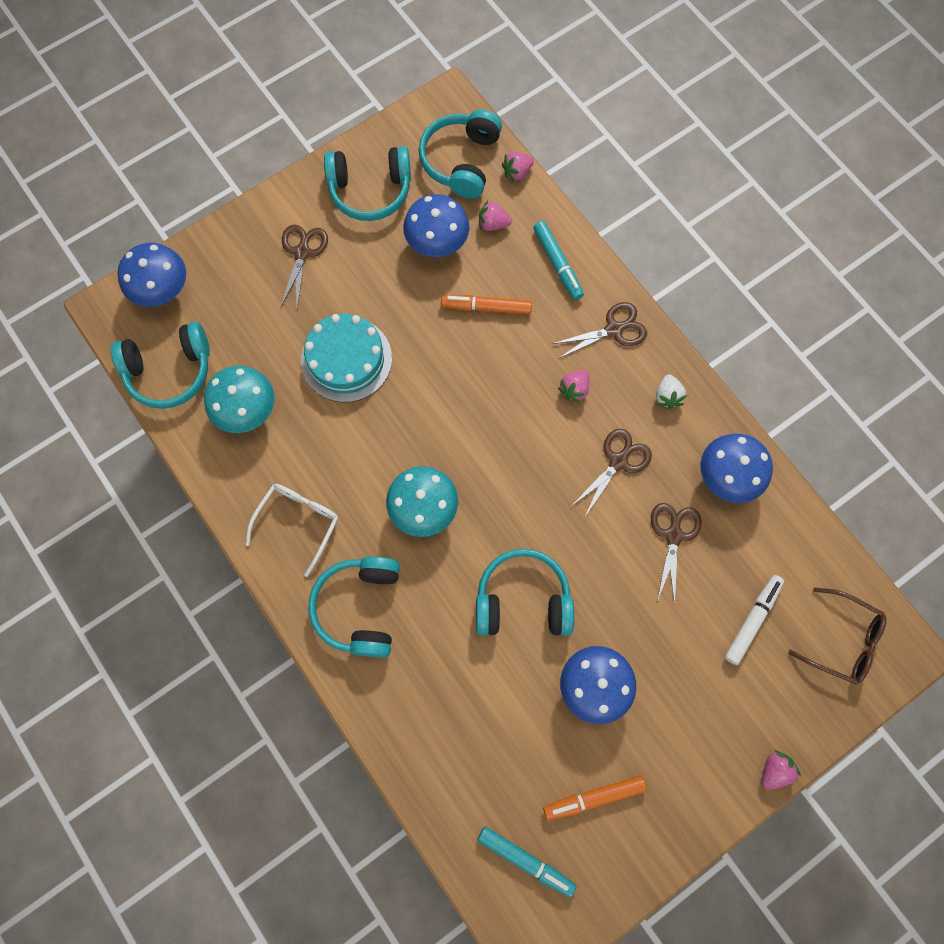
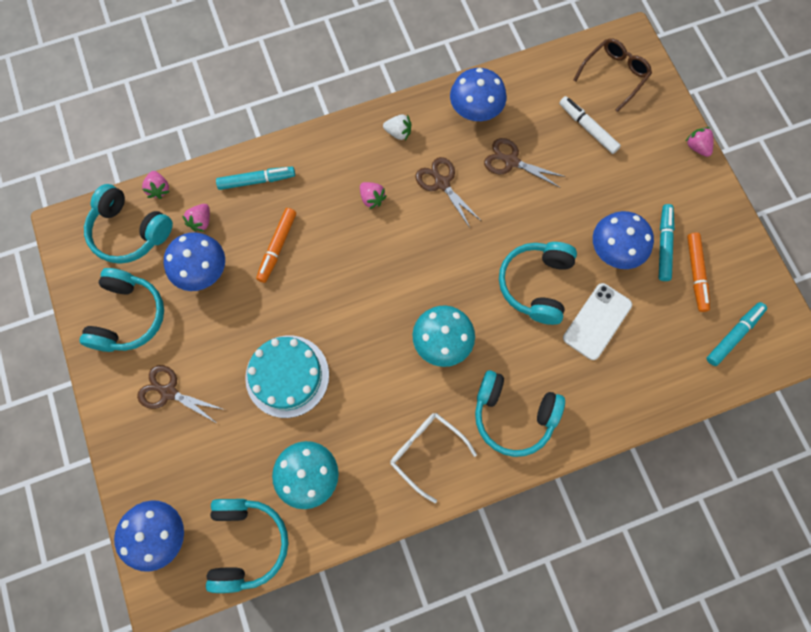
camera: 75 degrees left, 0 degrees up
(497, 683) = (597, 321): none -> white phone
(614, 329) = (330, 155): brown scissors -> none
(621, 748) = (663, 245): none -> turquoise marker

